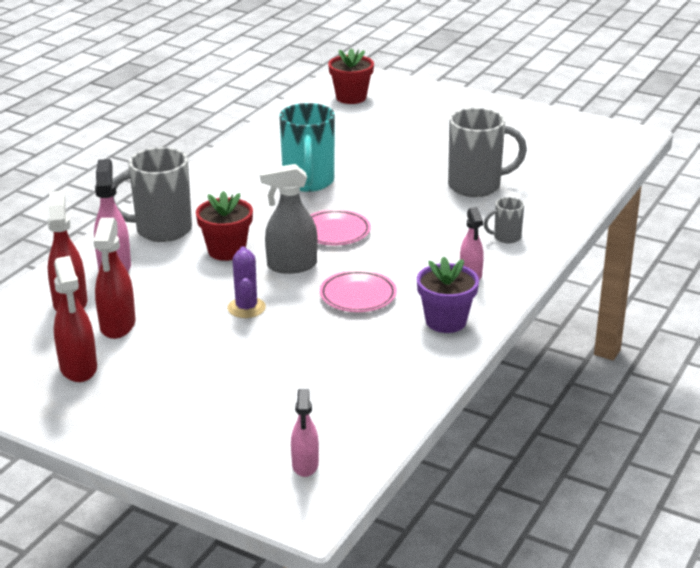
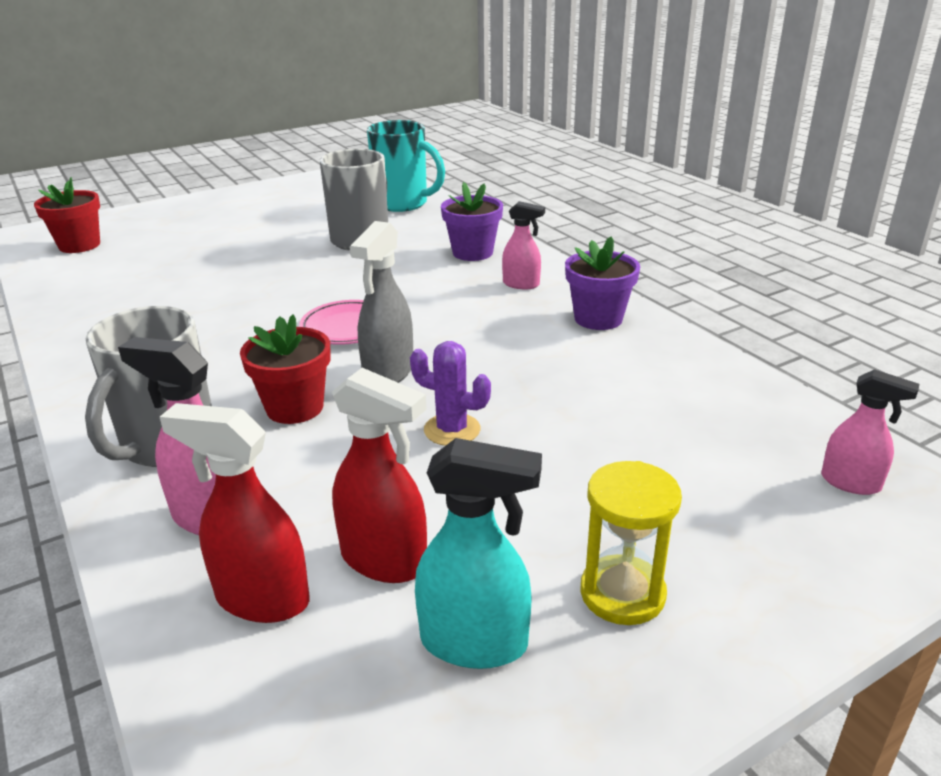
camera: 60 degrees left, 0 degrees up
(78, 368) = (475, 643): red spray bottle -> turquoise spray bottle
(140, 401) = (622, 593): none -> yellow hourglass
(308, 182) = (217, 314): turquoise mug -> turquoise mug (403, 204)
(358, 295) = (499, 350): pink plate -> none
(506, 237) = (472, 253): grey mug -> purple flower pot

